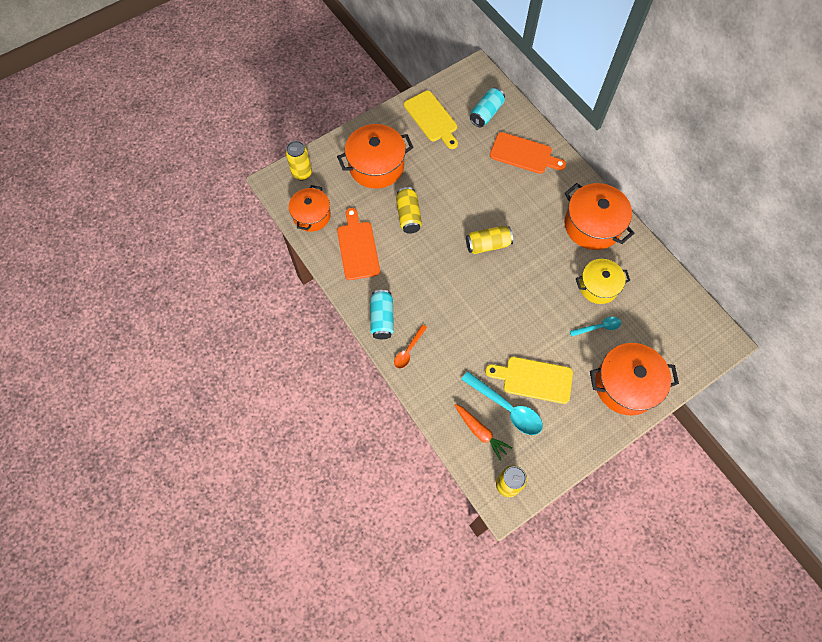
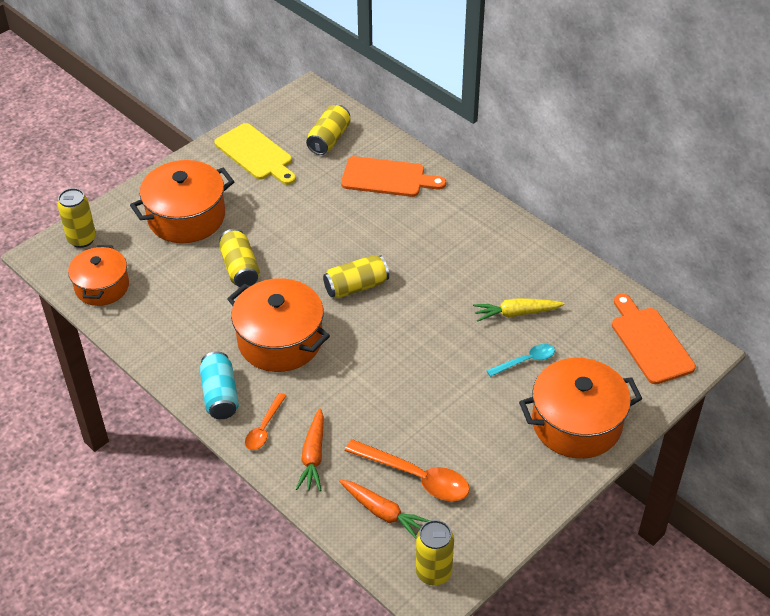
camera: 10 degrees left, 20 degrees down
(357, 248) = (173, 315): orange cutting board -> orange cutting board (650, 342)
(439, 379) = (313, 456): none -> orange carrot
(486, 113) = (329, 139): turquoise can -> yellow can
(506, 408) = (415, 477): turquoise spoon -> orange spoon
(534, 379) = (448, 436): yellow cutting board -> none
(592, 225) = (495, 245): orange pot -> orange pot (280, 340)
(598, 286) = (516, 313): yellow pot -> yellow carrot

